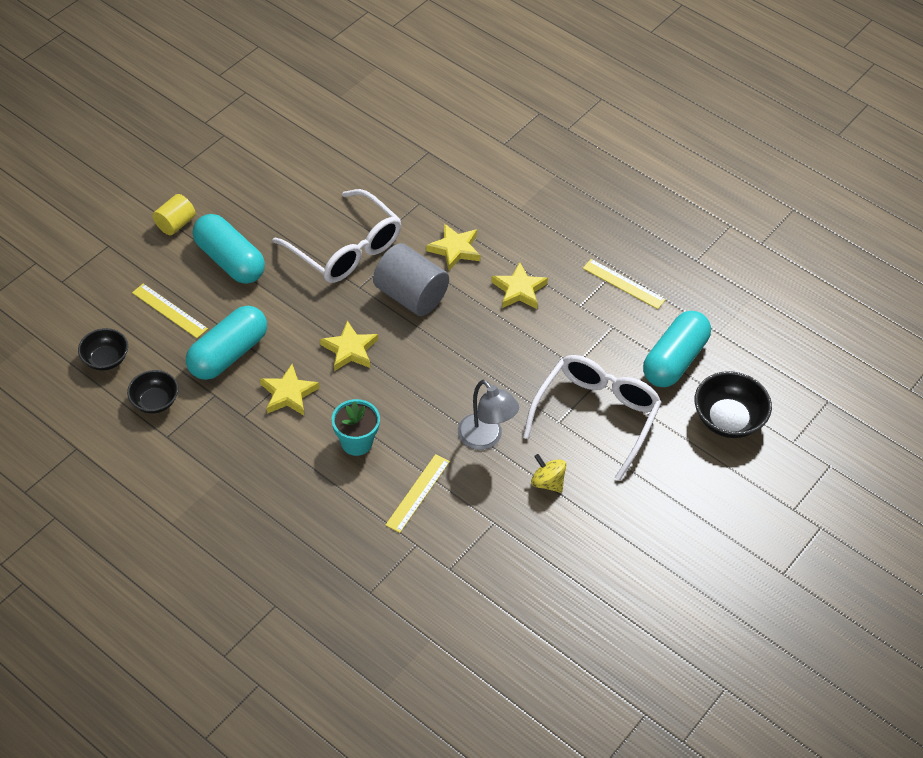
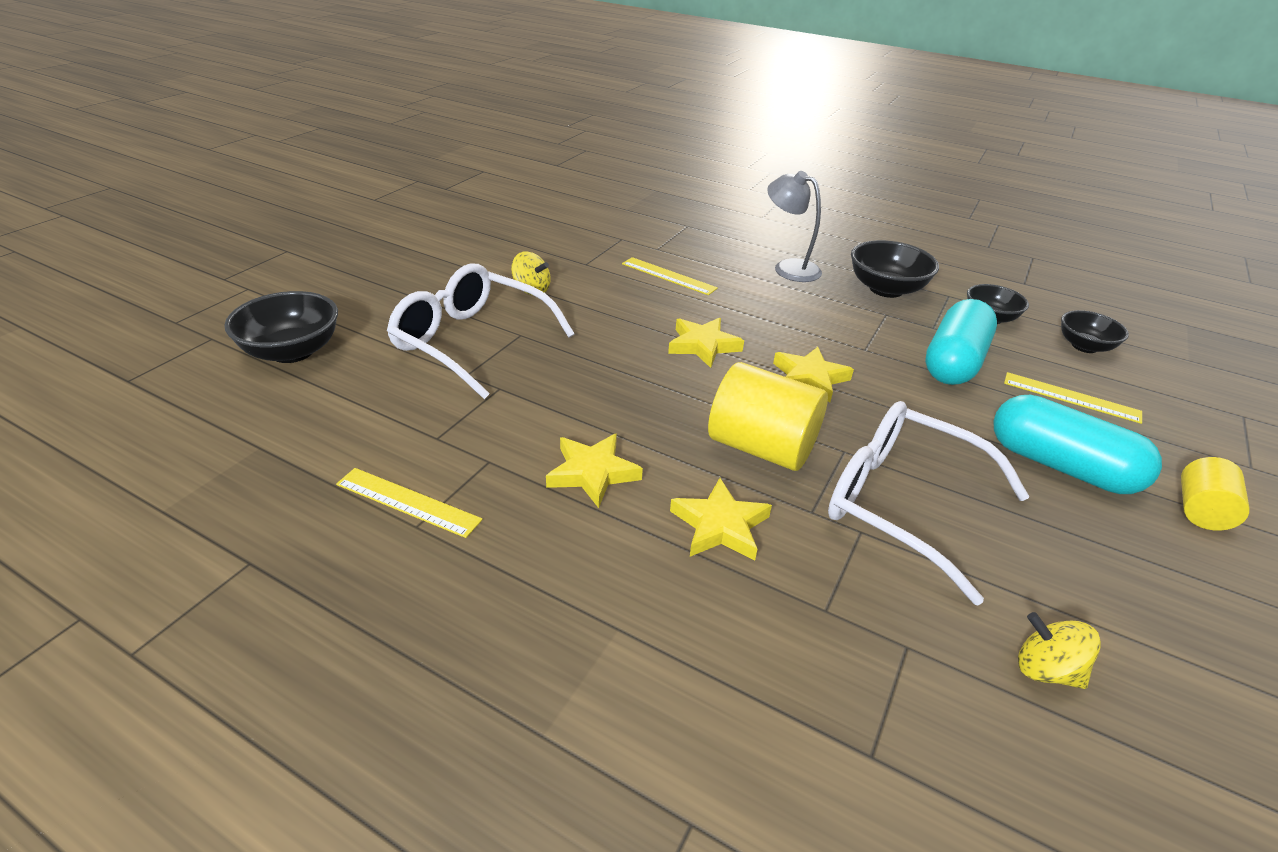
camera: 170 degrees right, 15 degrees down
(220, 452) = (886, 289): none -> black bowl
(288, 394) = (853, 334): yellow star -> yellow star (703, 345)
(334, 167) = (1045, 670): none -> yellow spinning top
(356, 442) = (751, 304): turquoise flower pot -> none
(411, 296) = (761, 447): grey cylinder -> yellow cylinder
(418, 493) = (668, 276): yellow ruler -> yellow ruler turned 75 degrees counterclockwise
(486, 438) = (607, 315): grey lamp -> grey lamp (788, 268)
(596, 416) = (472, 342): white glasses -> white glasses turned 105 degrees clockwise
(674, 360) = (347, 405): turquoise capsule -> none

